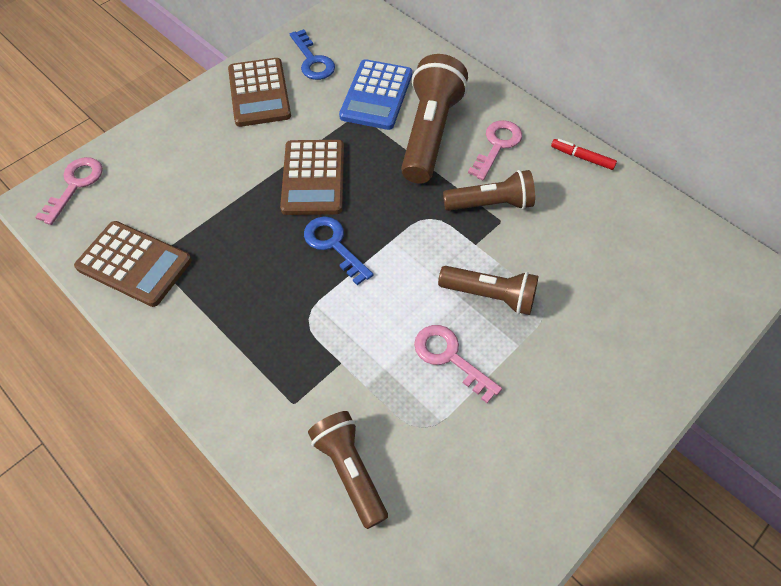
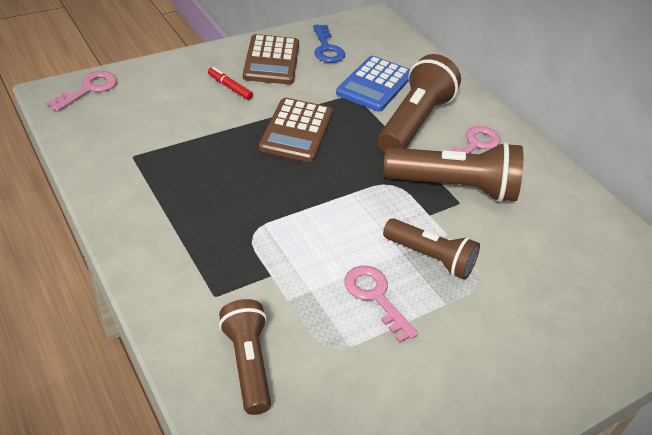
camera: 10 degrees right, 15 degrees down
(134, 264) = (115, 156): brown calculator -> none
(333, 245) = (297, 184): blue key -> none
(490, 204) = (454, 187): brown flashlight -> brown flashlight, size x1.57
(582, 158) = (553, 172): red marker -> red marker (230, 87)

